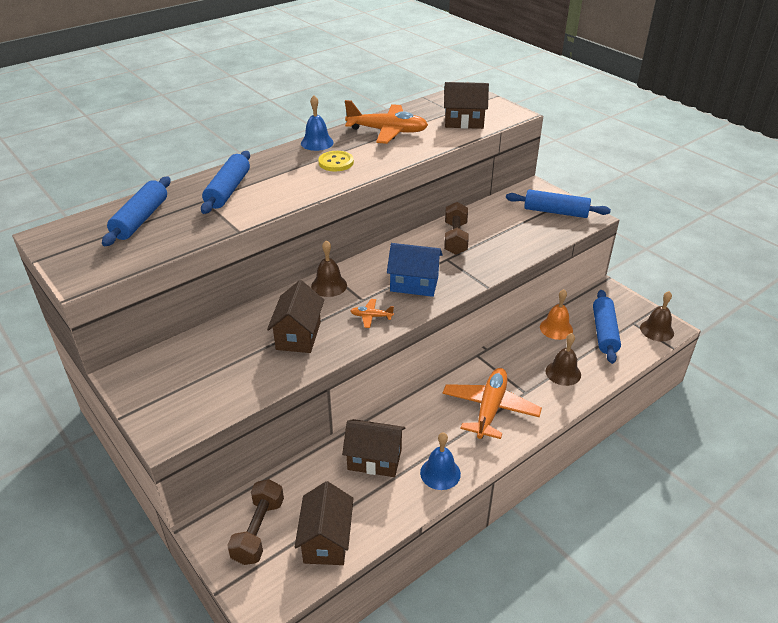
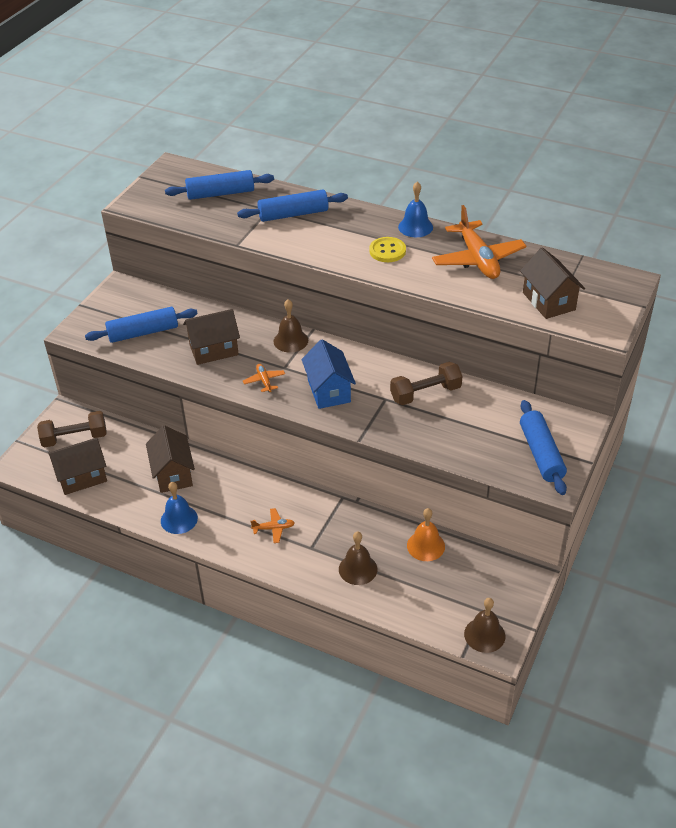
camera: 65 degrees right, 5 degrees up
(490, 409) = (273, 528): orange plane -> orange plane, size x0.45
(604, 332) = (447, 588): blue rolling pin -> blue rolling pin (143, 332)

